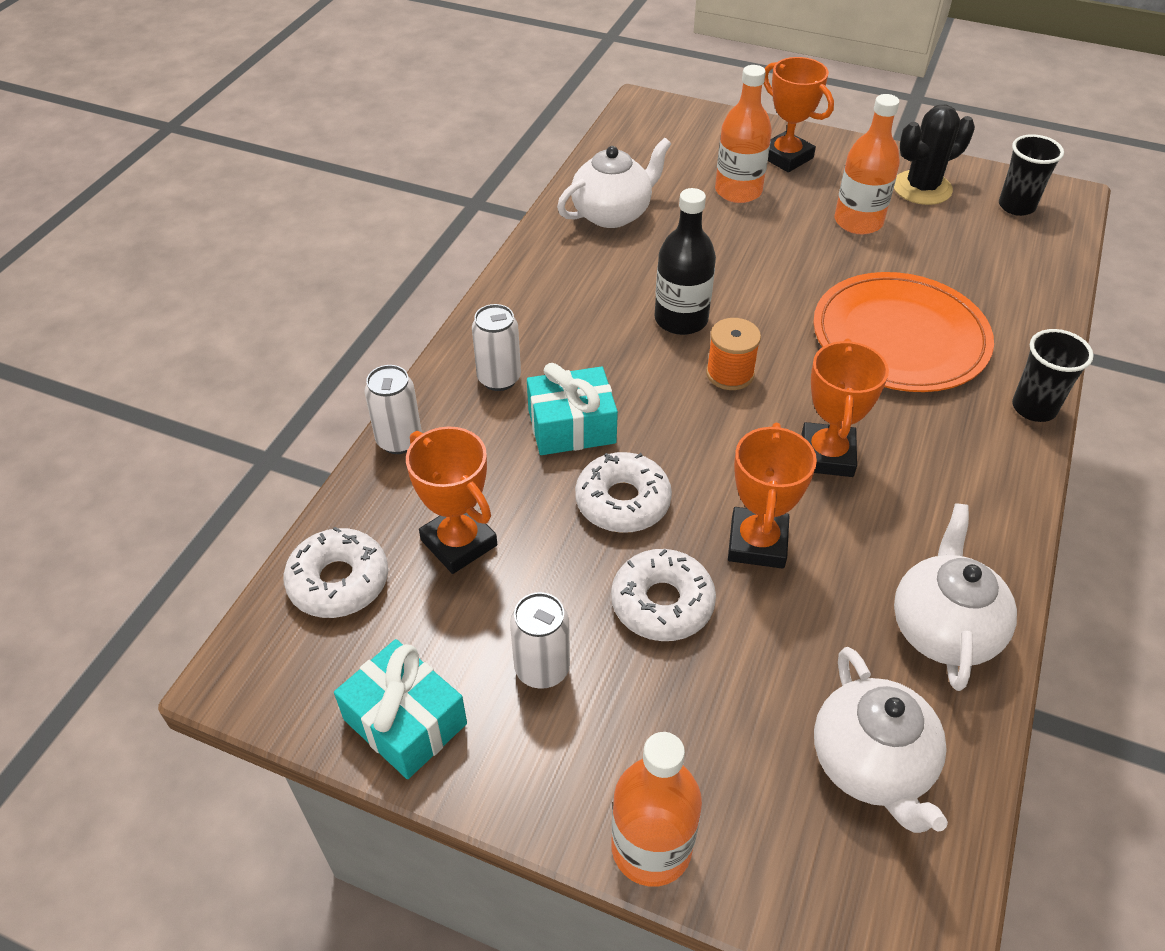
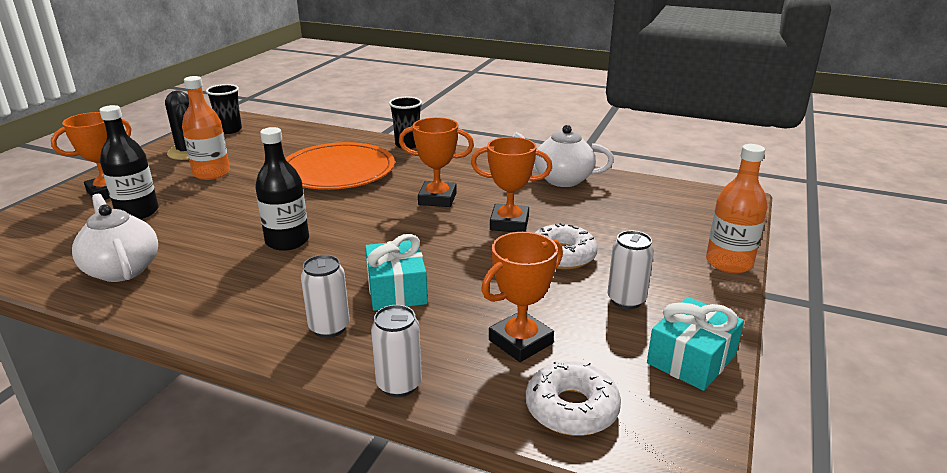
camera: 90 degrees left, 20 degrees down
(622, 501) = (476, 268): white donut -> none
(730, 374) = (355, 225): orange spool -> none
(738, 191) = (137, 212): orange bottle -> black bottle
(871, 764) = (648, 203): white teapot -> none

